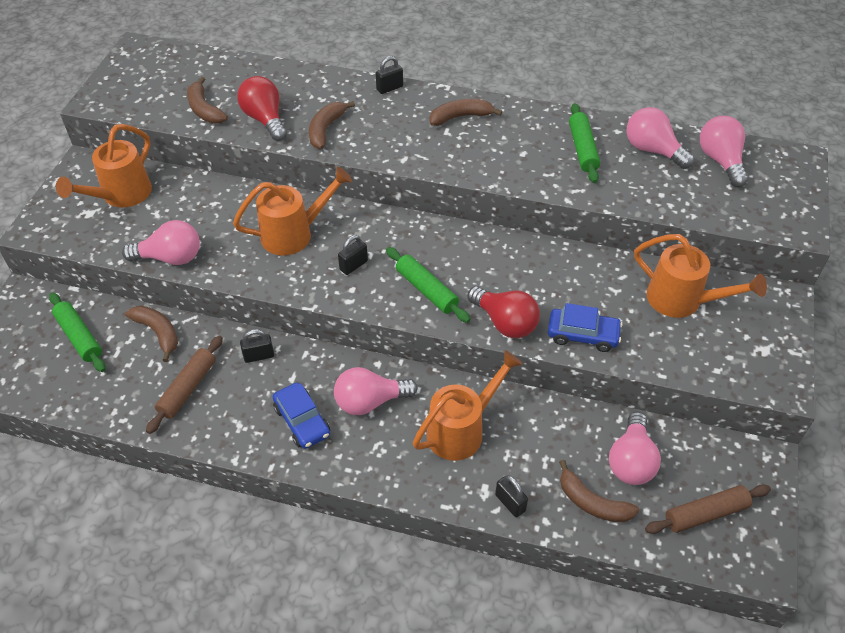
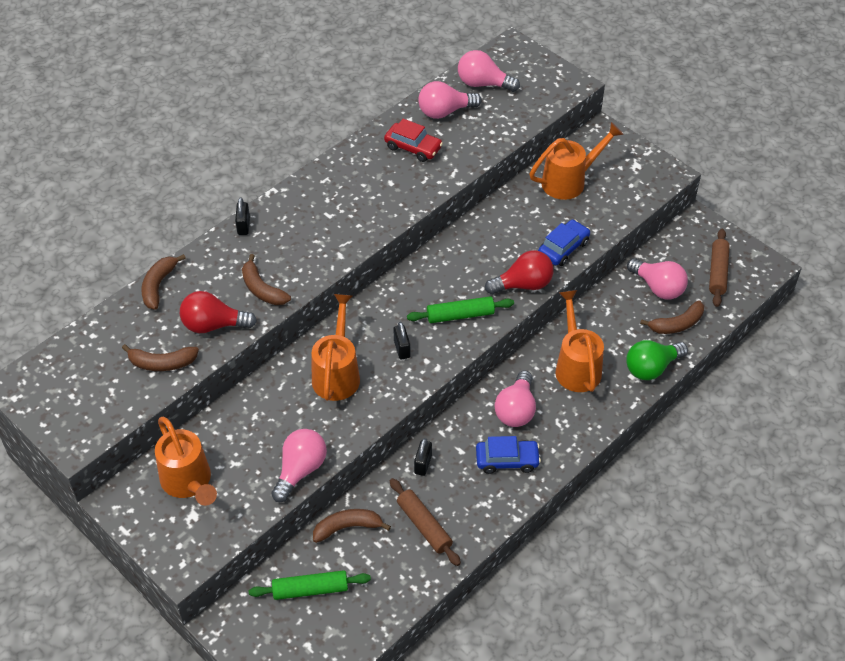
camera: 60 degrees left, 0 degrees up
(460, 117) = (318, 199): brown banana -> brown banana (158, 286)
(510, 503) = (651, 368): black padlock -> green light bulb
(582, 149) = (413, 147): green rolling pin -> red car

